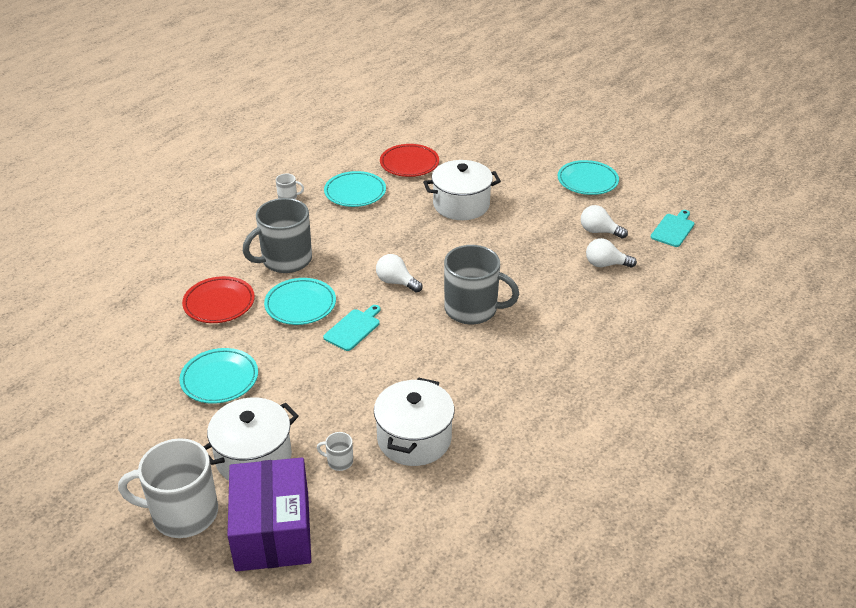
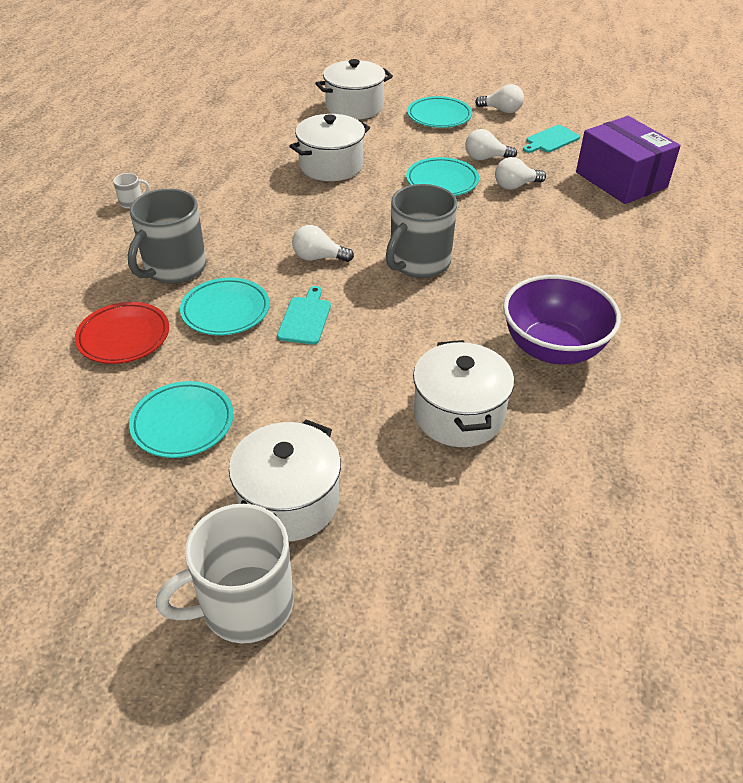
camera: 25 degrees left, 5 degrees up
(272, 531) = (374, 582): purple box -> purple box (621, 180)
(339, 461) = (394, 469): white mug -> none
(355, 192) = (207, 180): turquoise plate -> turquoise plate (442, 181)
(409, 164) = (247, 139): red plate -> none
(472, 309) = (419, 262): grey mug -> grey mug turned 135 degrees clockwise
(519, 154) = (354, 107): none -> white pot
(527, 413) = (553, 348): none -> purple bowl
(650, 189) = (502, 110): none -> white light bulb
(673, 229) = (551, 140): turquoise cutting board -> turquoise cutting board turned 135 degrees counterclockwise

